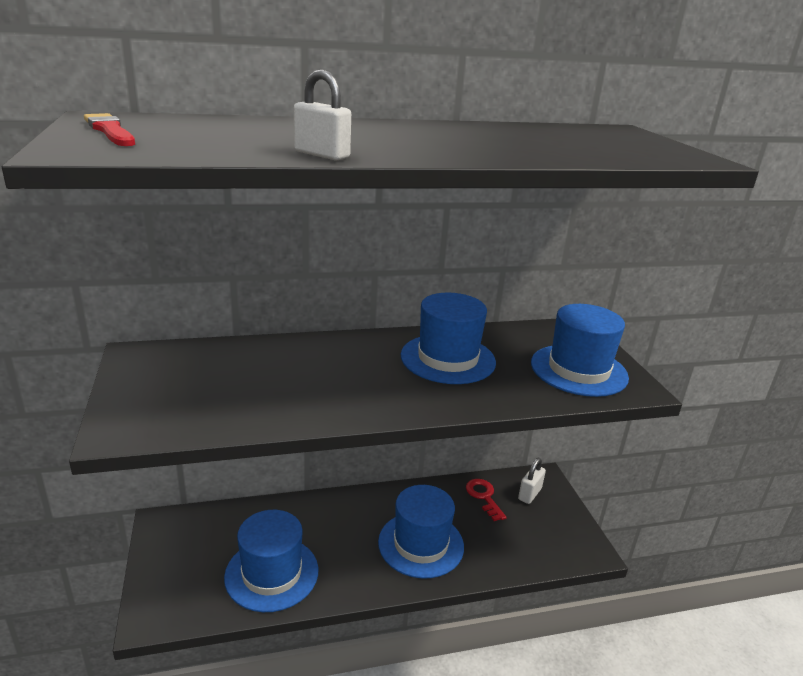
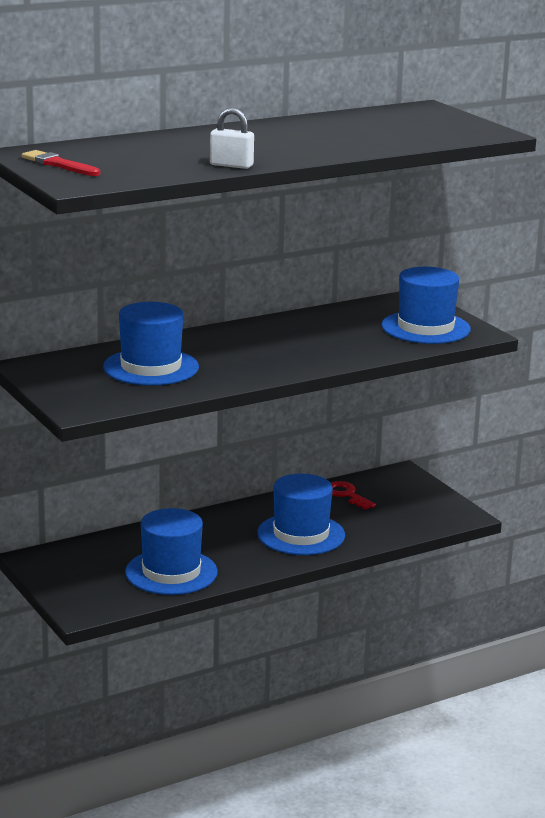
camera: 15 degrees left, 5 degrees down
(448, 359) = (307, 334): blue hat -> blue hat (151, 367)
(529, 494) = (392, 486): white padlock -> none

